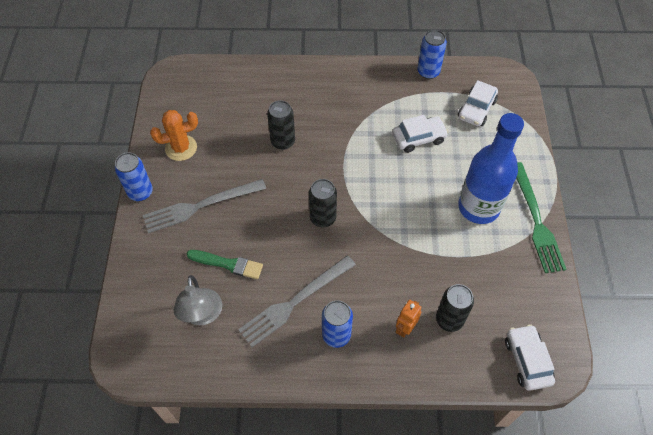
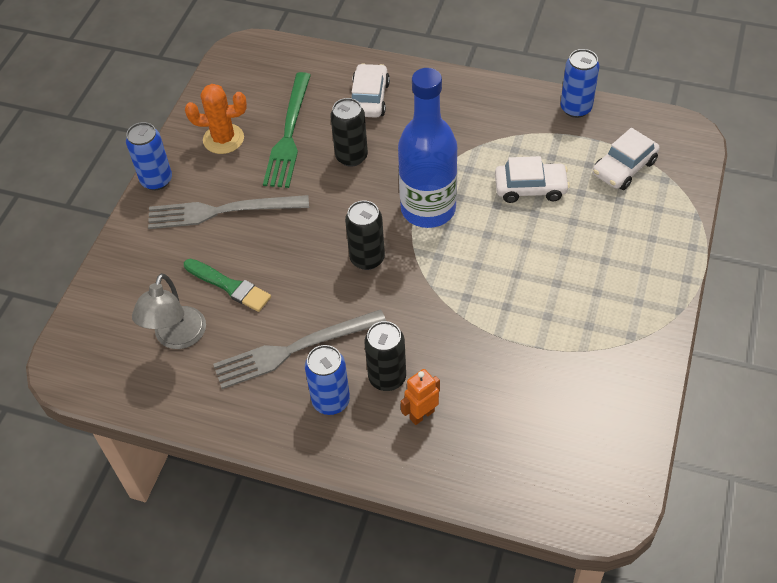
camera: 20 degrees right, 5 degrees down
(449, 319) = (484, 419): black can -> black can (387, 377)
(478, 207) = (578, 290): blue bottle -> blue bottle (428, 209)
(527, 360) = (569, 494): white car -> white car (369, 98)
(536, 220) = (651, 324): green fork -> green fork (289, 134)

